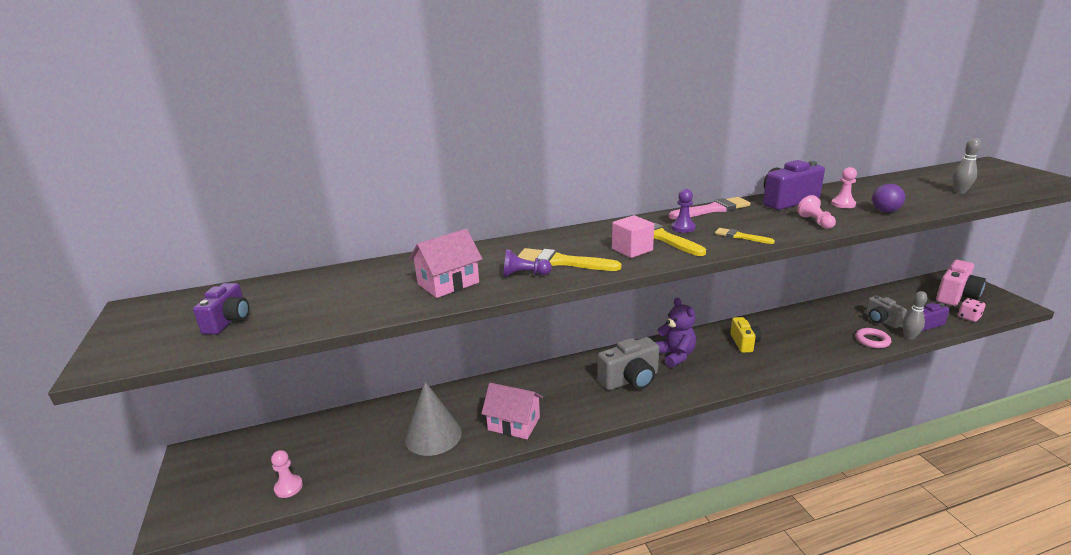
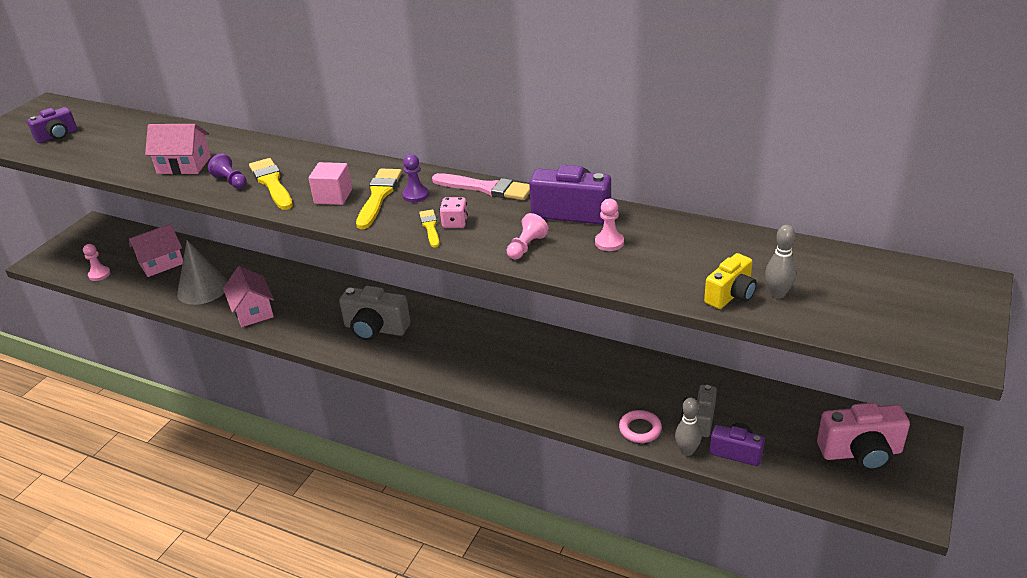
camera: 45 degrees right, 10 degrees up
(348, 441) = (161, 263): none -> pink house
(675, 355) = (444, 331): purple teddy bear -> none
(744, 343) = (520, 356): yellow camera -> yellow camera (731, 295)
(885, 211) = (620, 271): purple ball -> none
(969, 317) = (810, 479): pink dice -> pink dice (455, 223)

